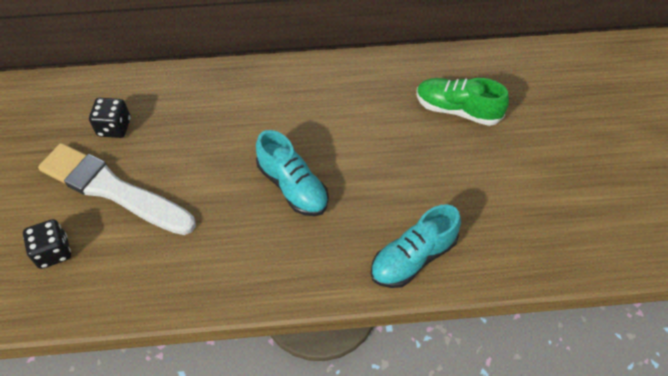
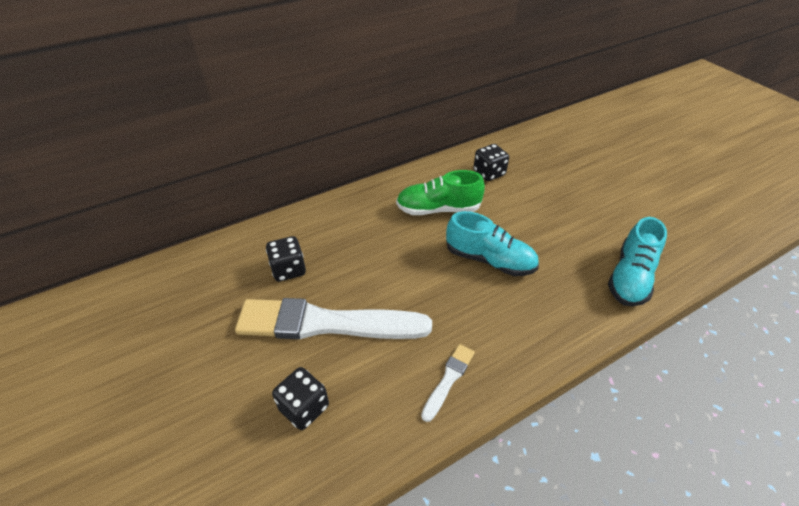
camera: 25 degrees left, 10 degrees down
(174, 279) = (448, 379): none -> white brush
(367, 92) = (489, 173): none -> black dice
(457, 110) = (564, 164): green shoe -> green shoe (438, 209)

